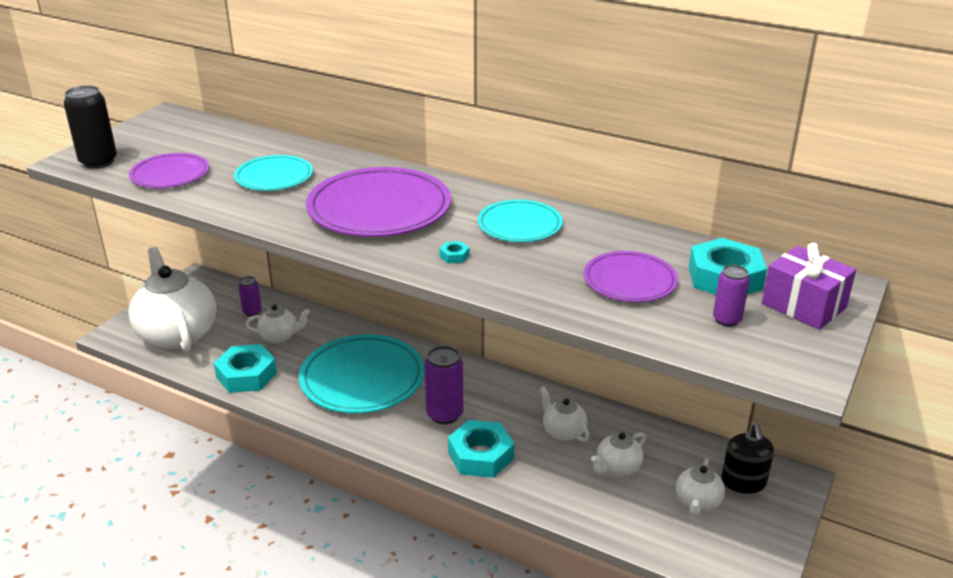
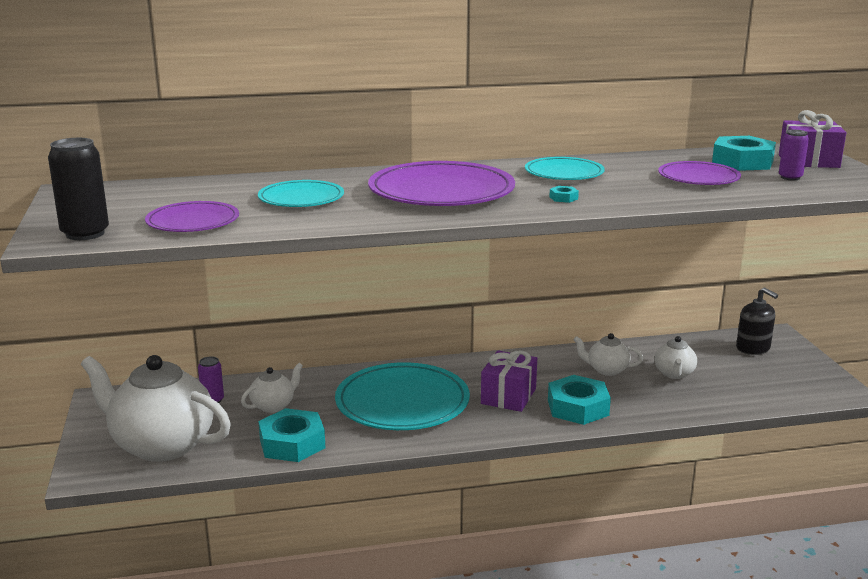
camera: 40 degrees left, 10 degrees down
(444, 414) = (508, 396): purple can -> purple gift
(697, 502) = (748, 370): white teapot -> none

